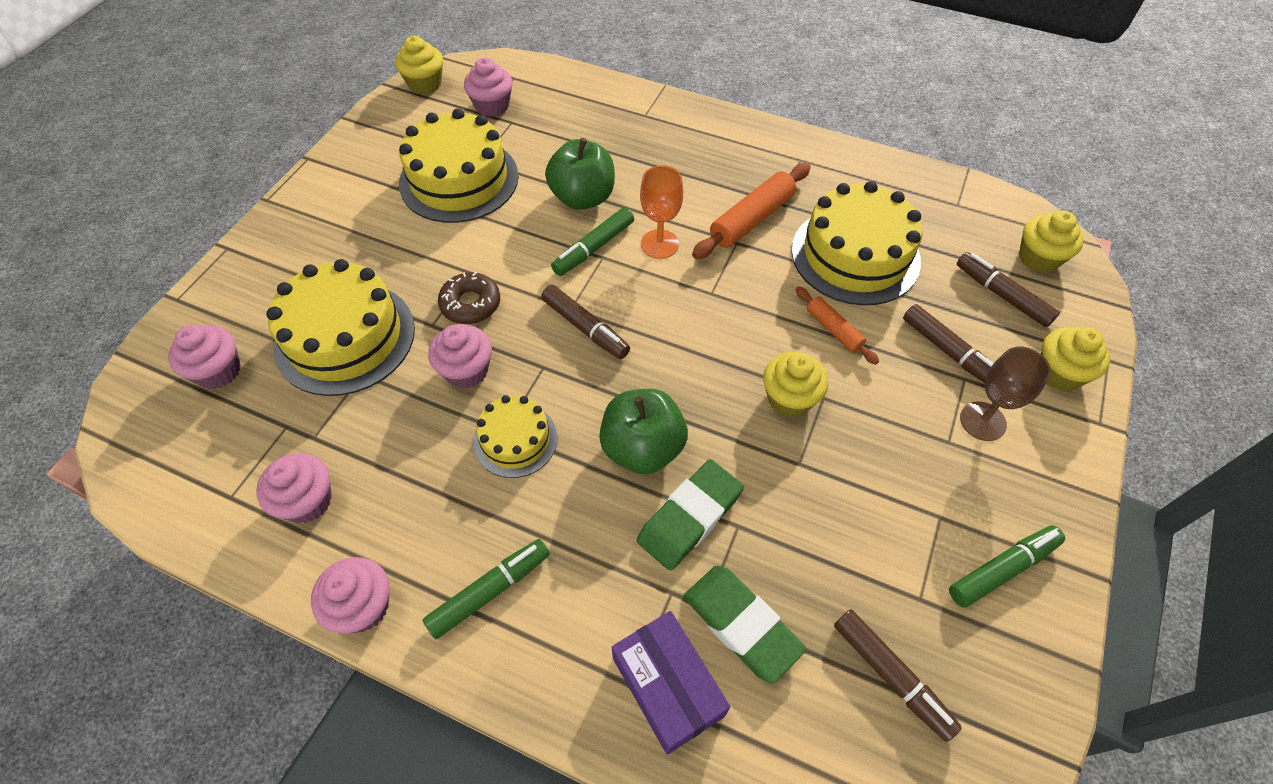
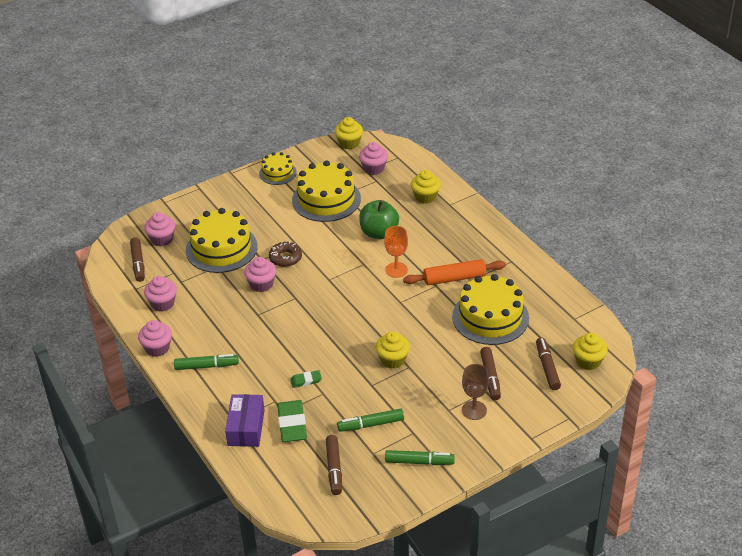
camera: 35 degrees right, 15 degrees down
(515, 440) = (259, 320): yellow cake -> yellow cake (277, 173)
(585, 328) = (328, 290): brown marker -> brown marker (138, 263)
(593, 248) = (363, 258): green marker -> green marker (370, 424)
(642, 448) = (309, 347): green apple -> none
(690, 517) = (306, 380): green eraser -> green eraser, size x0.53
(833, 330) = (443, 343): orange rolling pin -> none
(1059, 373) = (535, 411): yellow cupcake -> yellow cupcake (425, 197)

